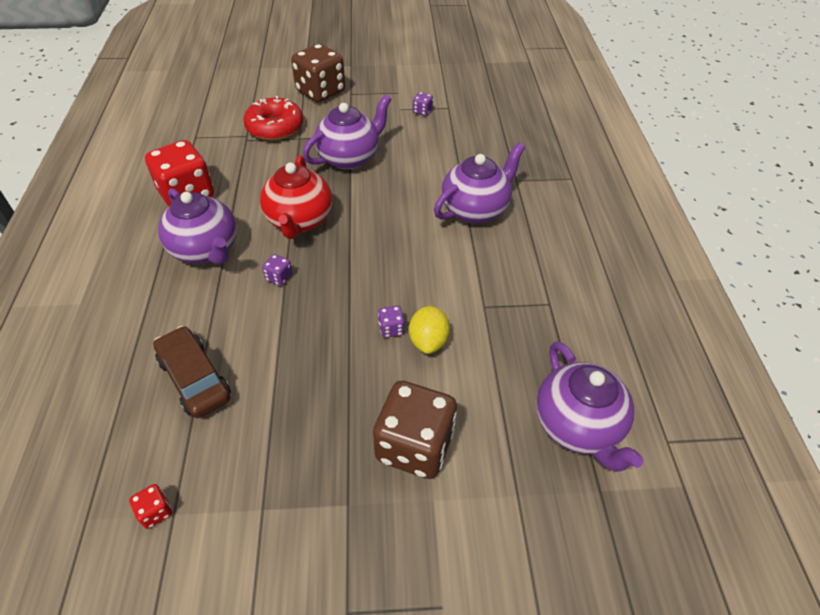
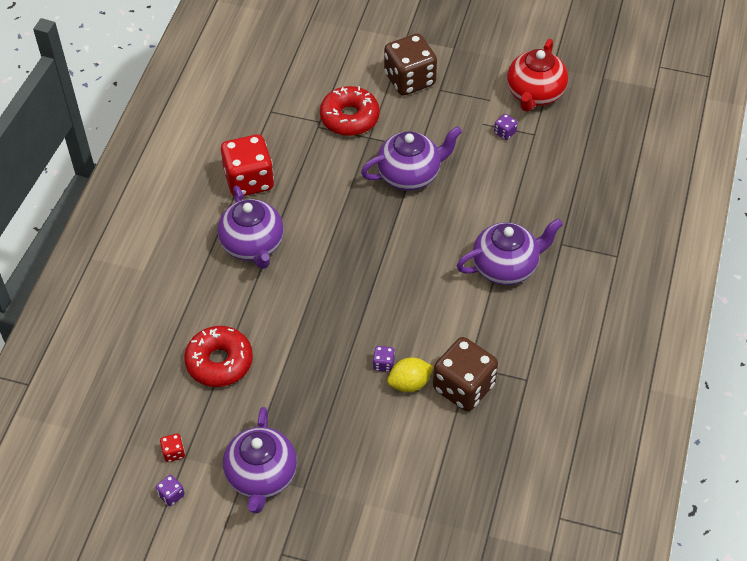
camera: 20 degrees right, 5 degrees up
(195, 378) = (219, 362): brown car -> red donut
(279, 277) = (307, 290): purple dice -> purple dice (171, 495)
(299, 221) = (341, 236): red teapot -> red teapot (535, 94)
(414, 446) = (366, 462): brown dice -> brown dice (463, 387)
(428, 341) = (409, 383): yellow lemon -> yellow lemon turned 45 degrees clockwise
(578, 426) = (496, 486): purple teapot -> purple teapot (261, 476)

